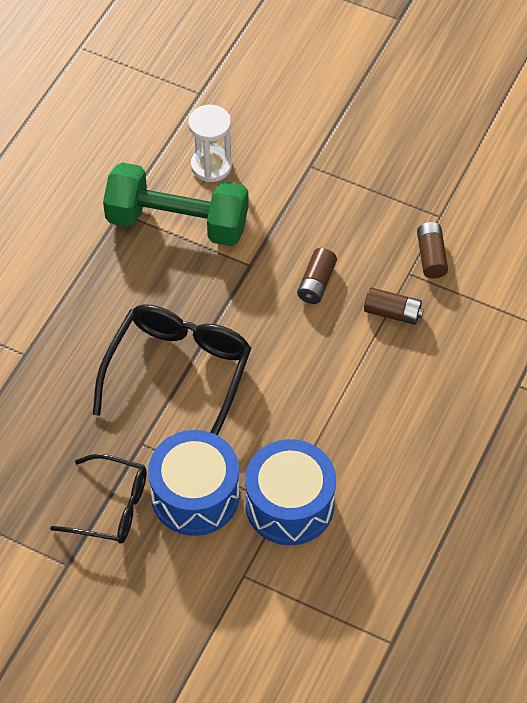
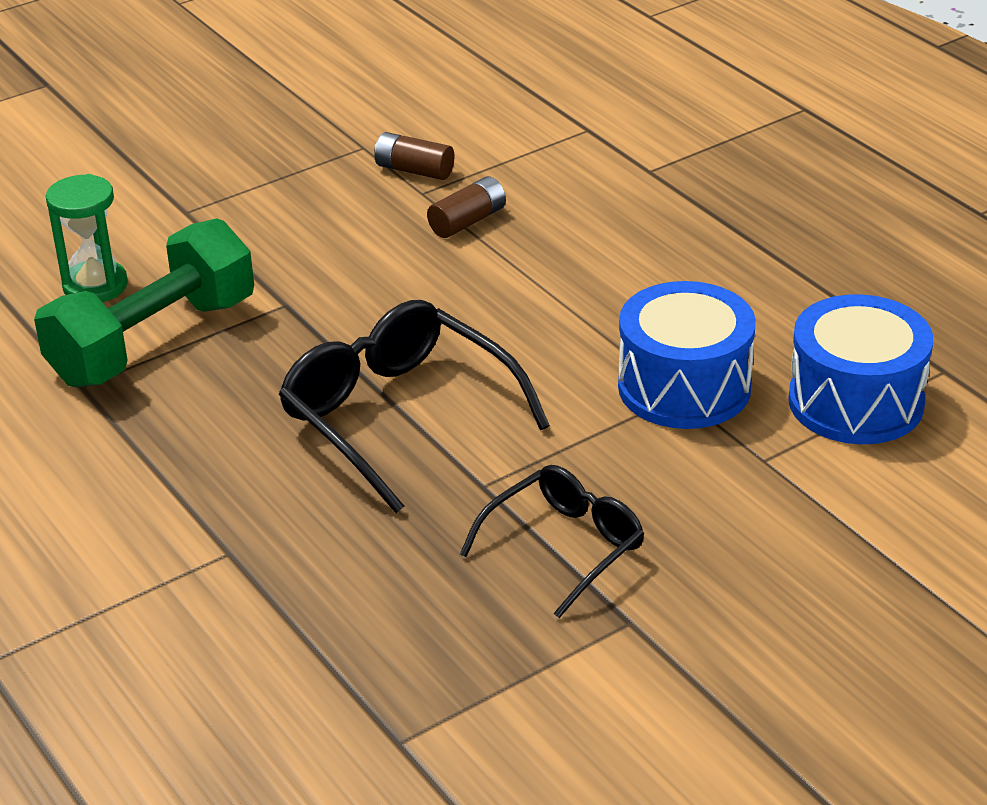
camera: 60 degrees left, 20 degrees down
(195, 495) = (607, 462): blue drum -> blue drum (856, 402)
(211, 166) = (95, 286): white hourglass -> green hourglass
(316, 283) = (368, 262): brown battery -> none

